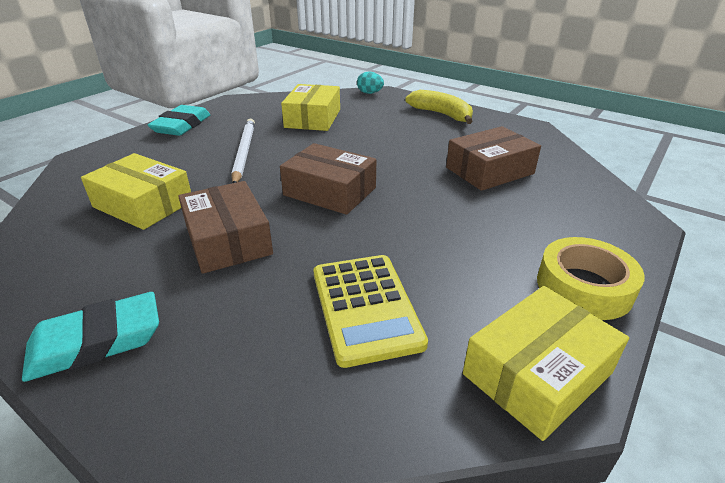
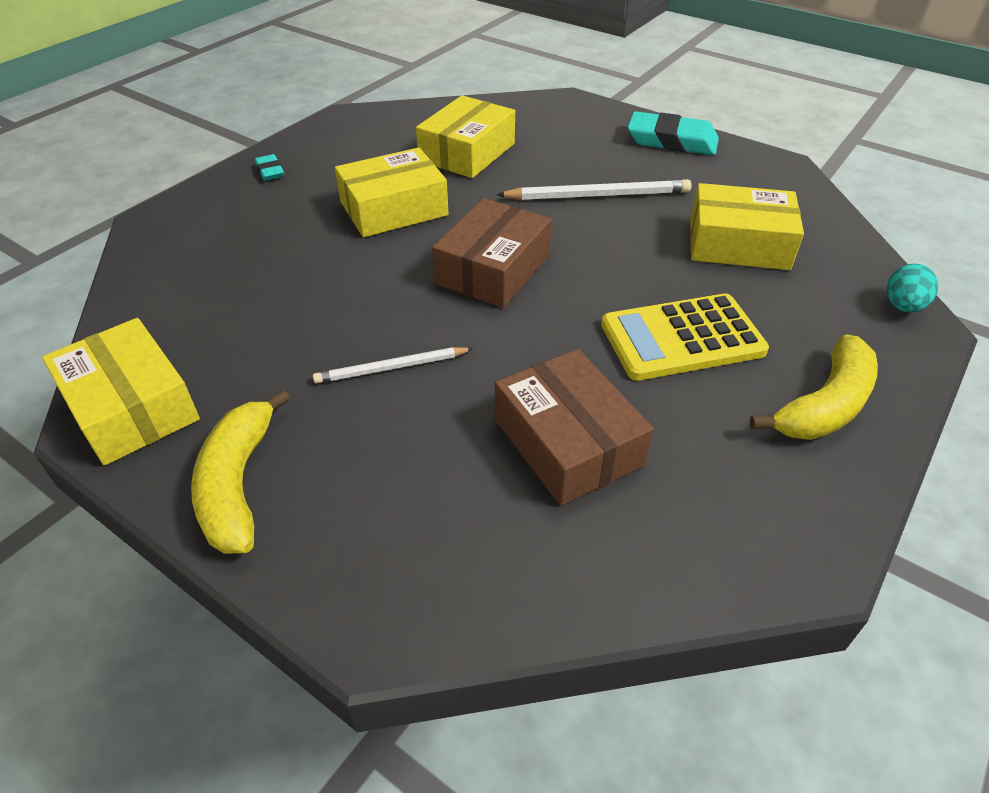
camera: 90 degrees right, 10 degrees up
(96, 342) = (270, 171): turquoise eraser -> turquoise eraser, size x0.49
(228, 240) = (394, 209): brown box -> yellow box
(365, 307) = (262, 298): yellow calculator -> yellow calculator (682, 338)
(445, 229) = (392, 368): none -> white pencil
(584, 287) = (238, 484): yellow tape -> yellow banana

